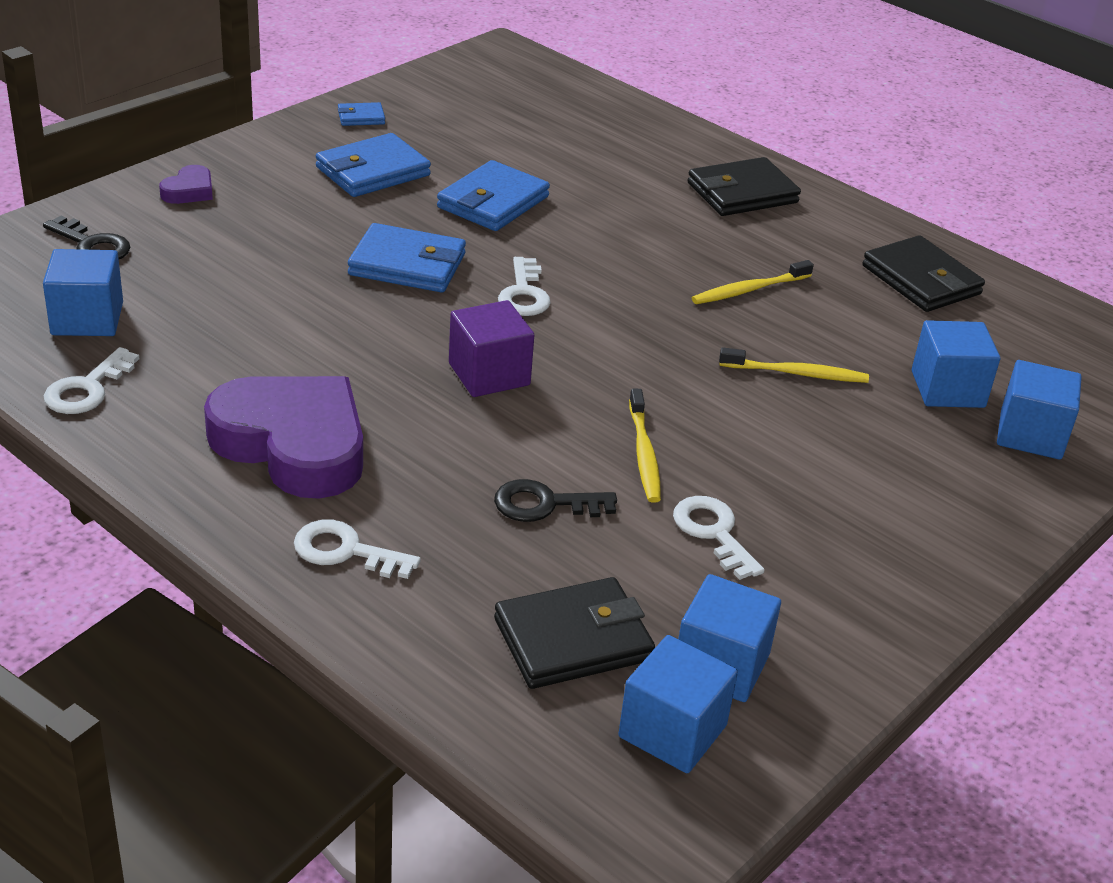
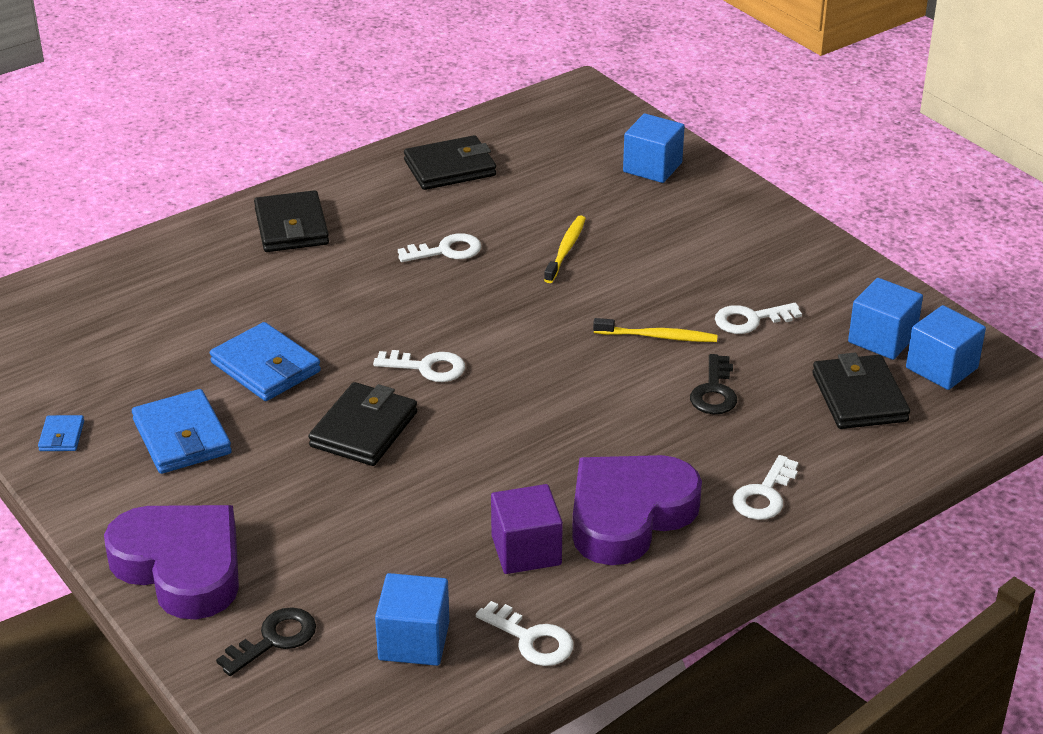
camera: 75 degrees left, 0 degrees up
(189, 191) = (181, 567): purple heart -> purple heart, size x2.36
(407, 265) = (364, 429): blue wallet -> black wallet
(489, 374) = (544, 400): purple cube -> purple cube (526, 550)
(748, 290) = (446, 251): yellow toothbrush -> white key
(947, 389) = (595, 188): blue cube -> none

